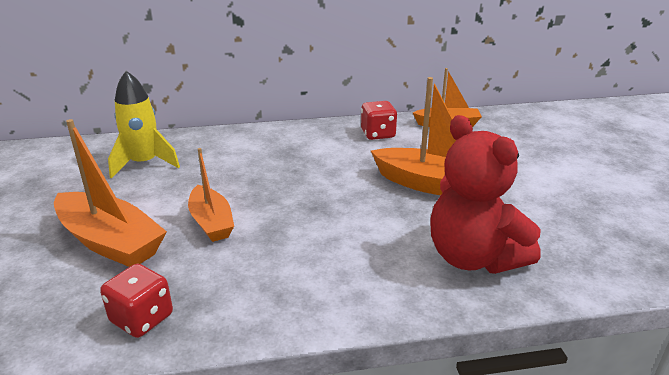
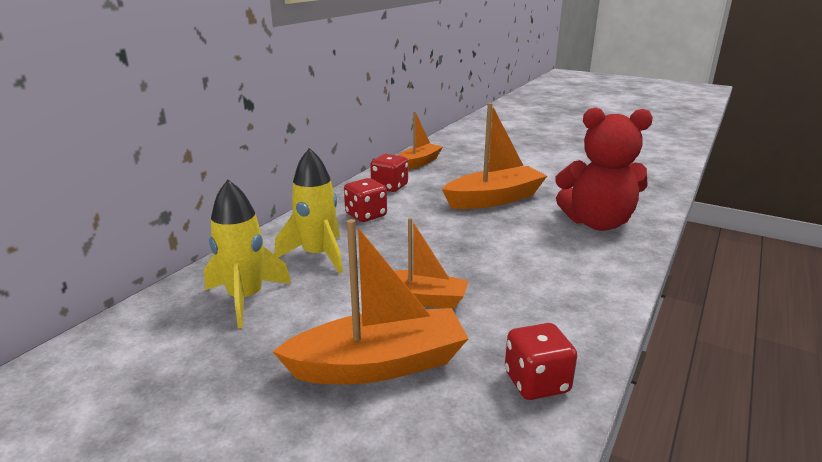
camera: 50 degrees left, 5 degrees down
(226, 159) = (318, 255): none -> yellow rocket
(312, 147) = (366, 215): none -> red dice

